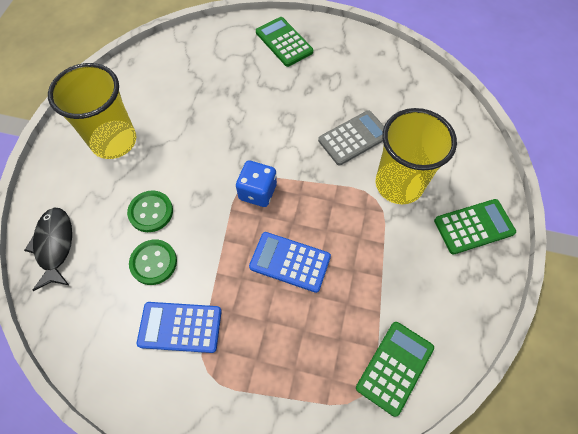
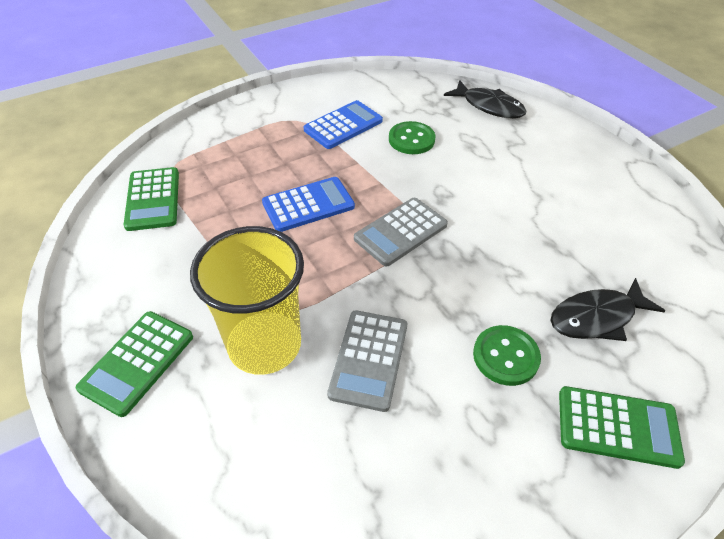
camera: 135 degrees right, 15 degrees down
(114, 141) = (574, 180): yellow cup -> none
(151, 212) = (462, 161): green button -> green button (505, 356)
(228, 75) = (597, 317): none -> black fish
(257, 192) = (400, 232): blue dice -> grey calculator

